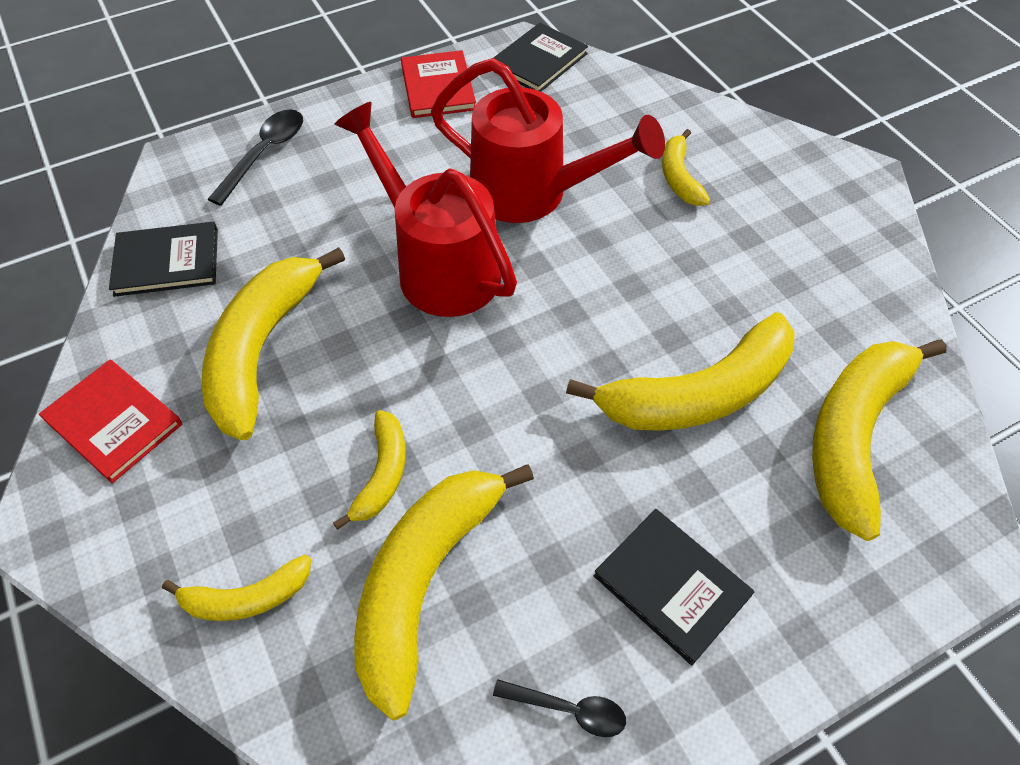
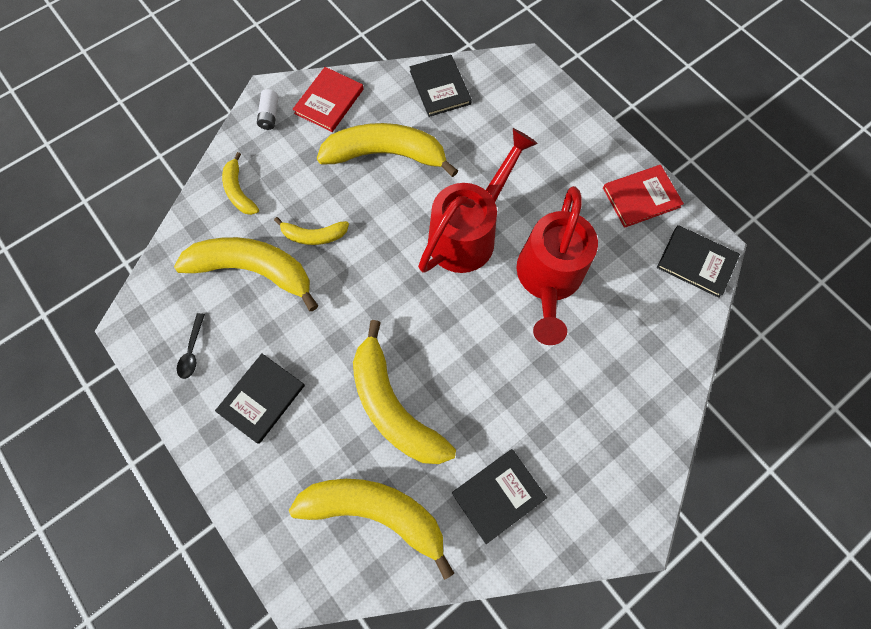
camera: 80 degrees right, 15 degrees up
(95, 527) = (270, 115): none -> white battery
(265, 154) = (541, 109): black spoon -> none
(679, 177) = (592, 382): yellow banana -> none
(824, 292) = (498, 495): none -> black book

